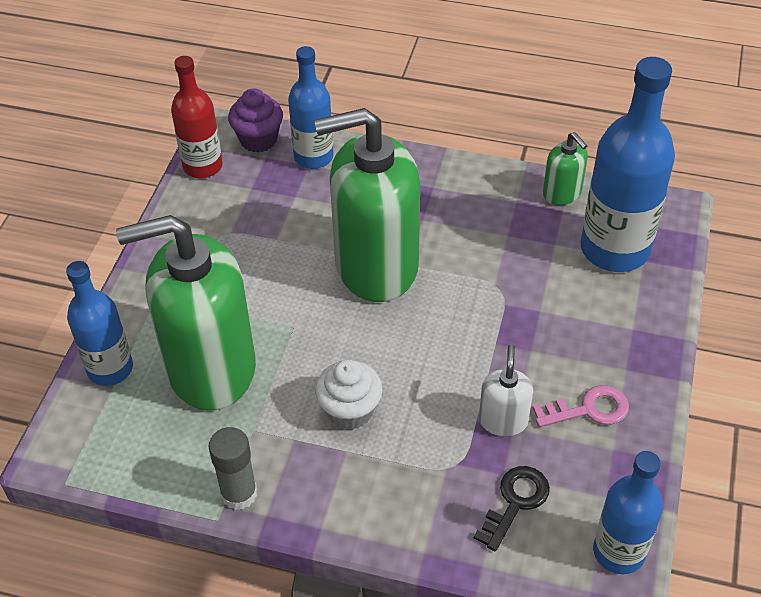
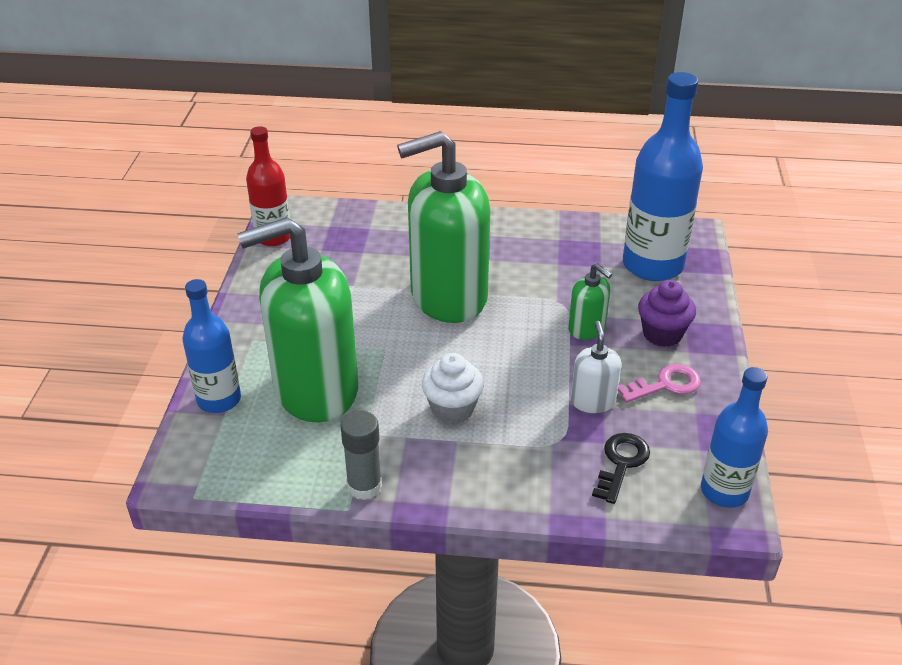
camera: 10 degrees left, 10 degrees down
(258, 140) = (320, 214): purple cupcake -> purple cupcake (662, 334)
(313, 157) = (372, 222): blue bottle -> none
(562, 193) = (596, 230): green soap dispenser -> green soap dispenser (587, 329)

